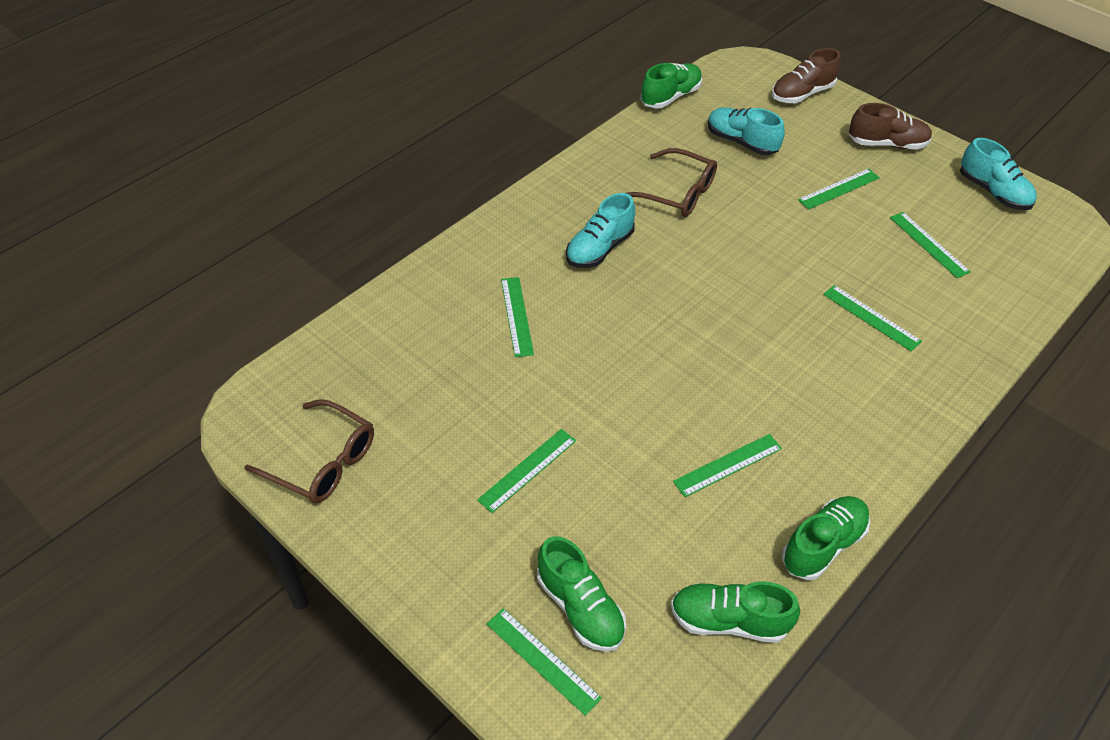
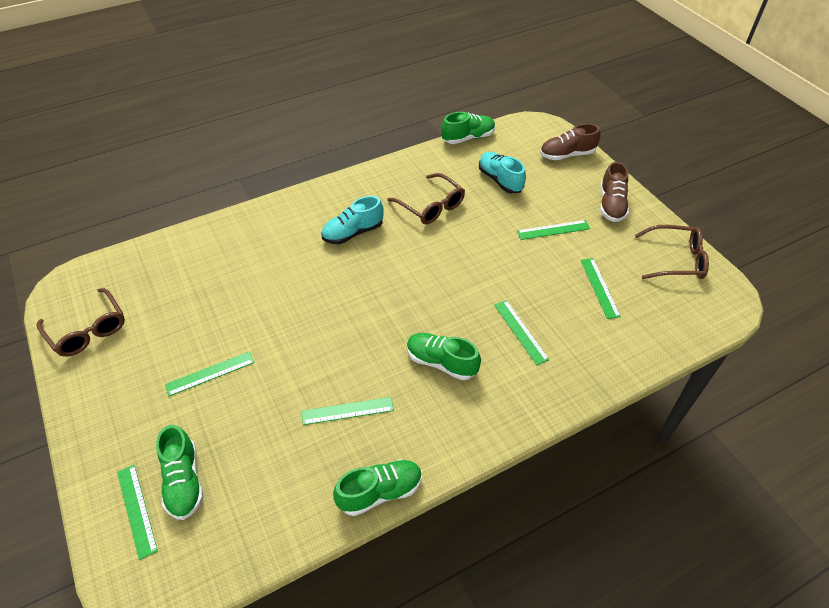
camera: 20 degrees right, 0 degrees up
(517, 316) = (269, 265): green ruler -> none
(729, 621) = (278, 525): green shoe -> green shoe (441, 362)
(887, 144) = (611, 205): brown shoe -> brown shoe turned 75 degrees clockwise
(993, 192) = (676, 260): turquoise shoe -> brown glasses

